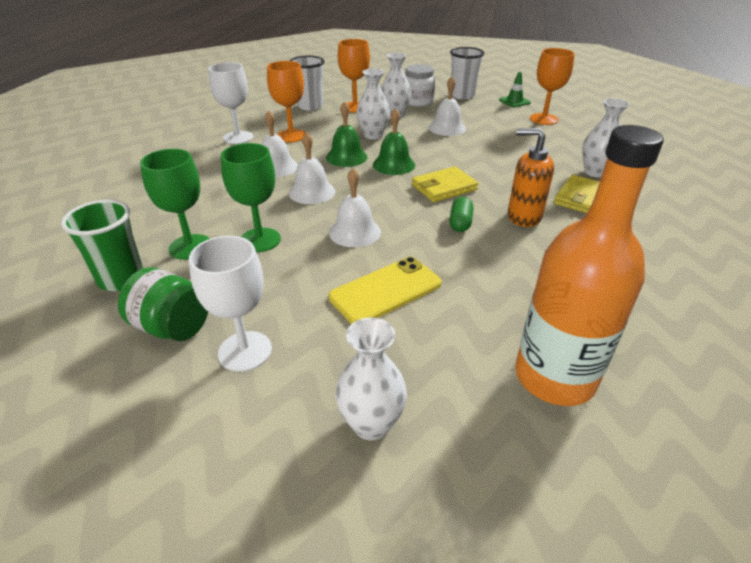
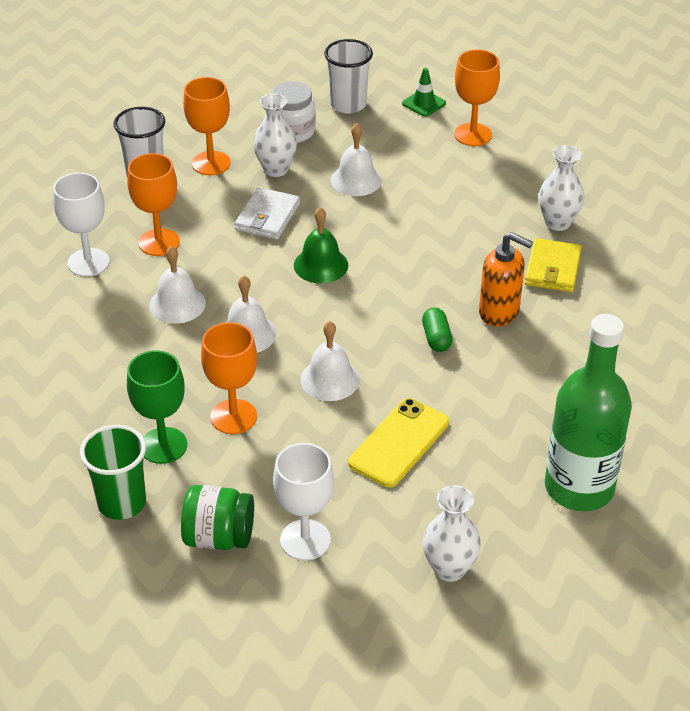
camera: 20 degrees left, 5 degrees up
(260, 240) = (233, 417): green goblet -> orange goblet
(346, 157) = (255, 265): green bell -> none
(373, 135) = (267, 217): white vase -> white wallet
(444, 187) = (397, 289): yellow wallet -> none
(523, 217) = (499, 312): orange soap dispenser -> orange soap dispenser turned 150 degrees counterclockwise
(554, 377) = (579, 487): orange bottle -> green bottle

